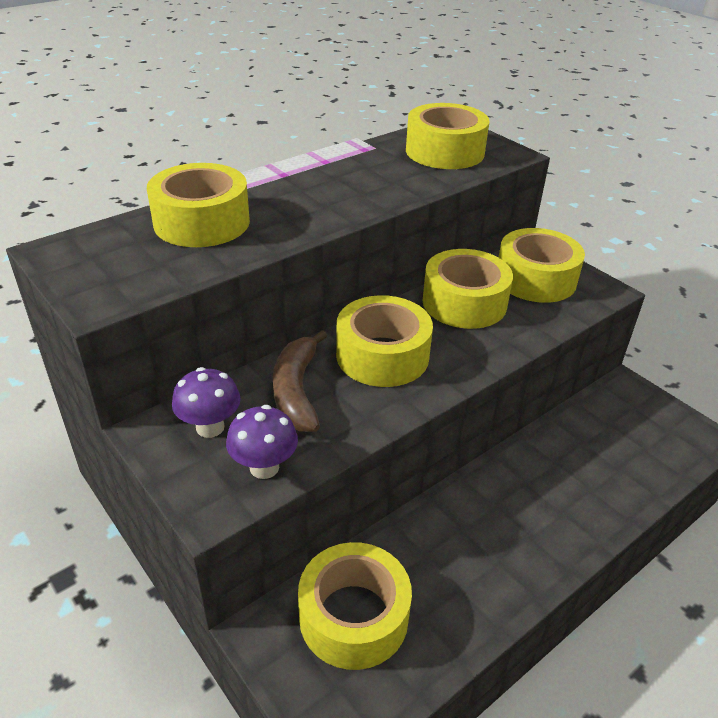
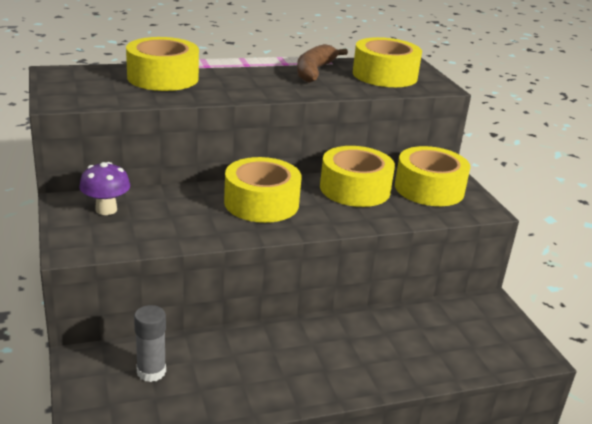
camera: 20 degrees right, 10 degrees down
(264, 467) = (123, 239): purple mushroom -> none
(296, 391) = (181, 206): brown banana -> brown banana (314, 71)
(353, 616) = (151, 371): yellow tape -> grey glue stick

